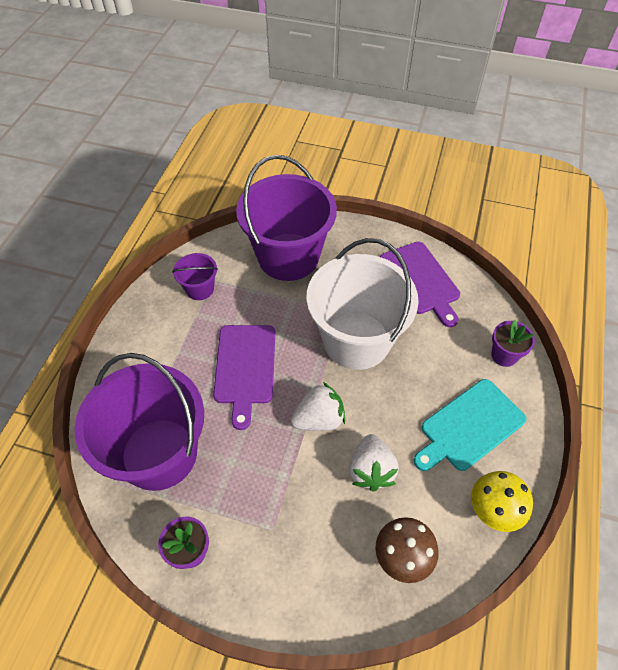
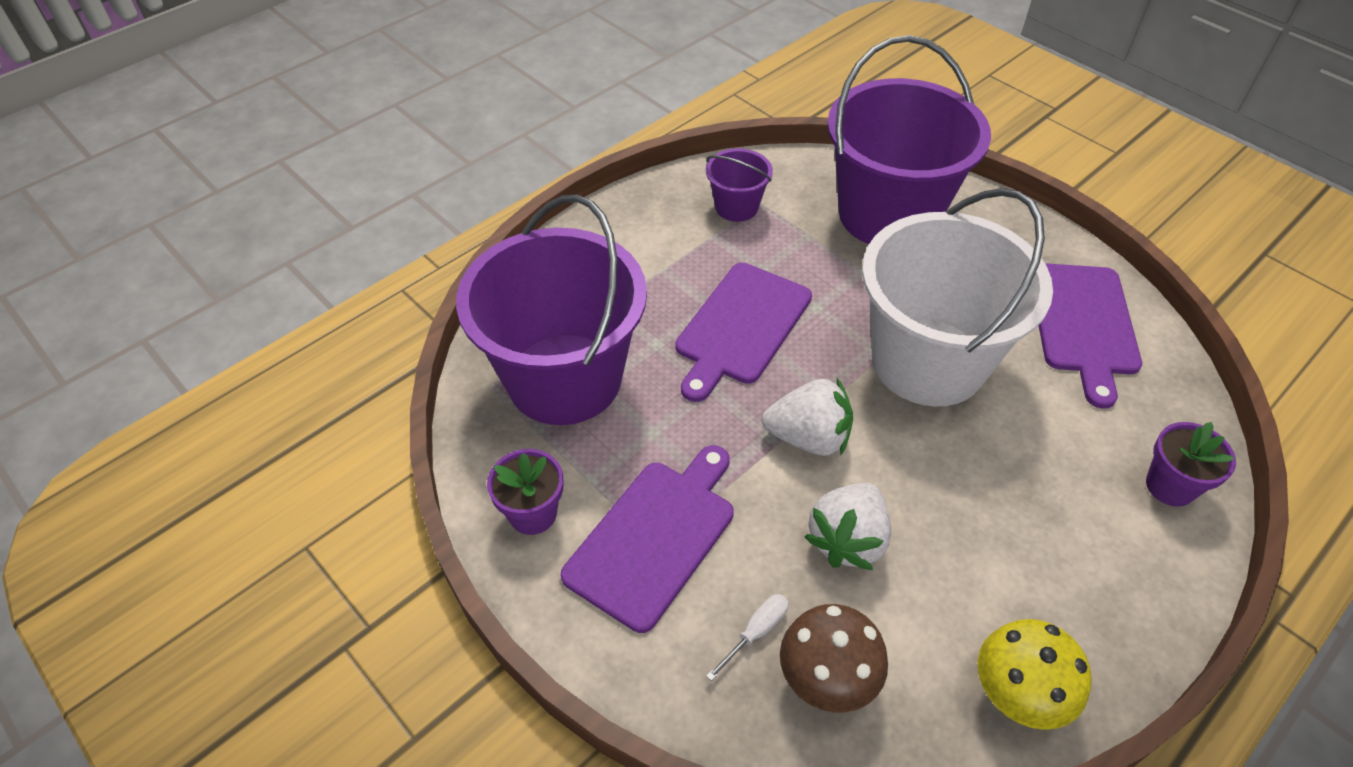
camera: 30 degrees right, 5 degrees down
(269, 526) = (654, 537): none -> purple cutting board
(353, 551) = (756, 632): none -> white screwdriver
(469, 427) = (1046, 558): turquoise cutting board -> none

